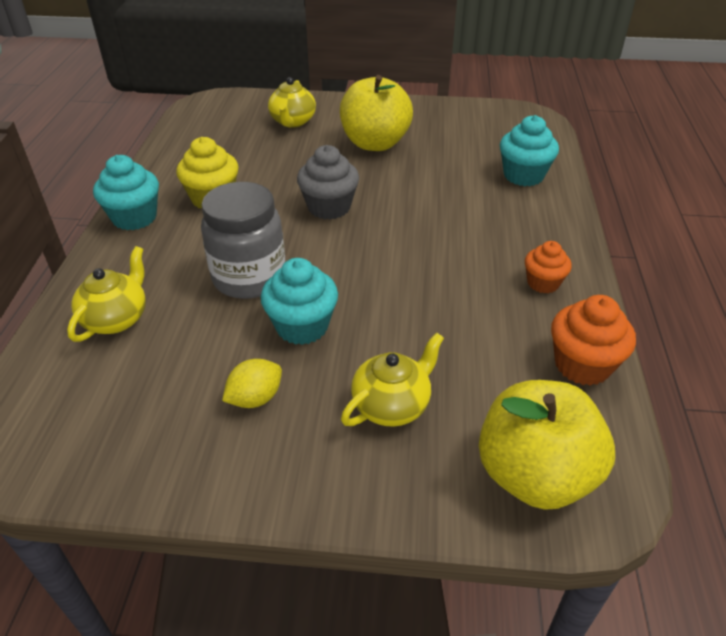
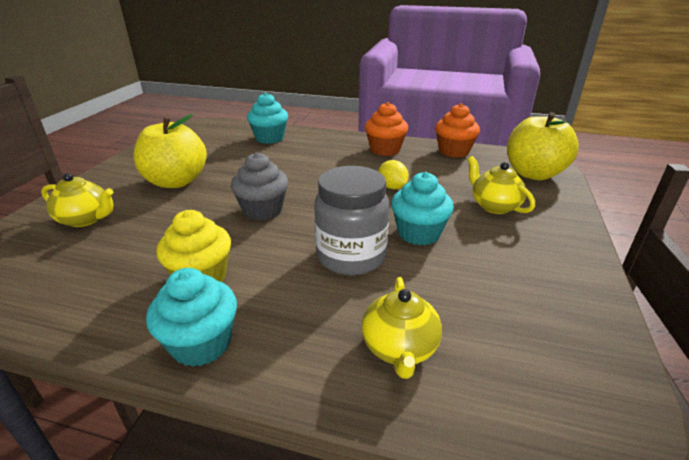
camera: 80 degrees left, 10 degrees down
(116, 319) = (399, 348): yellow teapot -> yellow teapot turned 120 degrees counterclockwise
(255, 398) = (499, 258): yellow lemon -> yellow lemon (392, 187)
(543, 283) = (385, 150): orange cupcake -> orange cupcake, size x1.54

